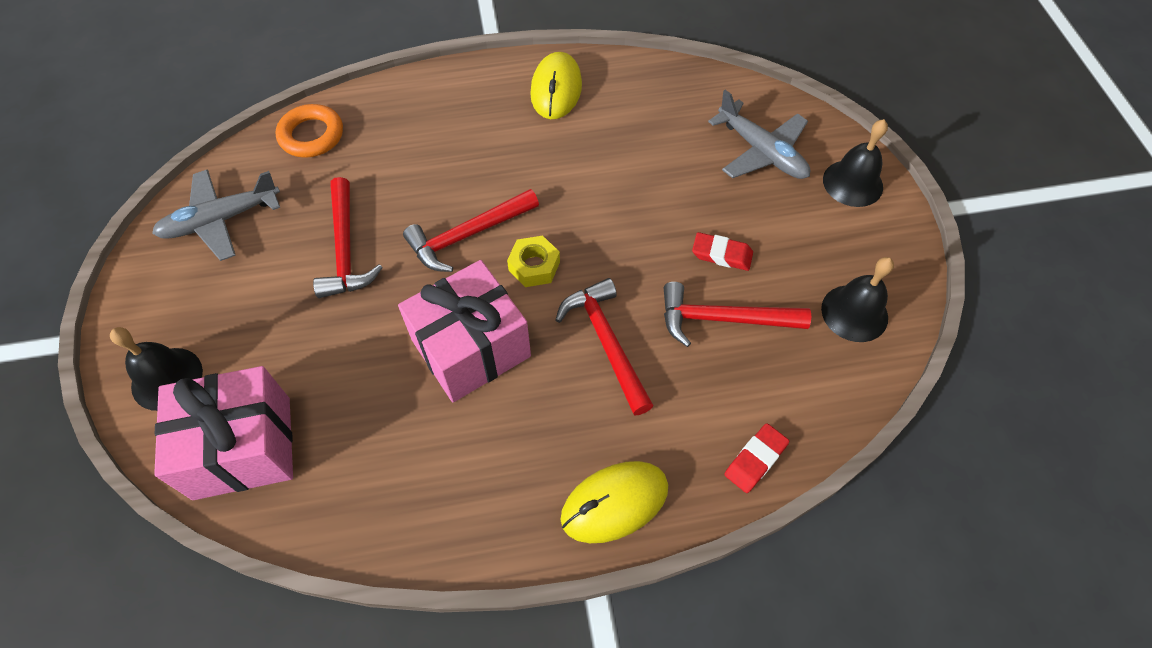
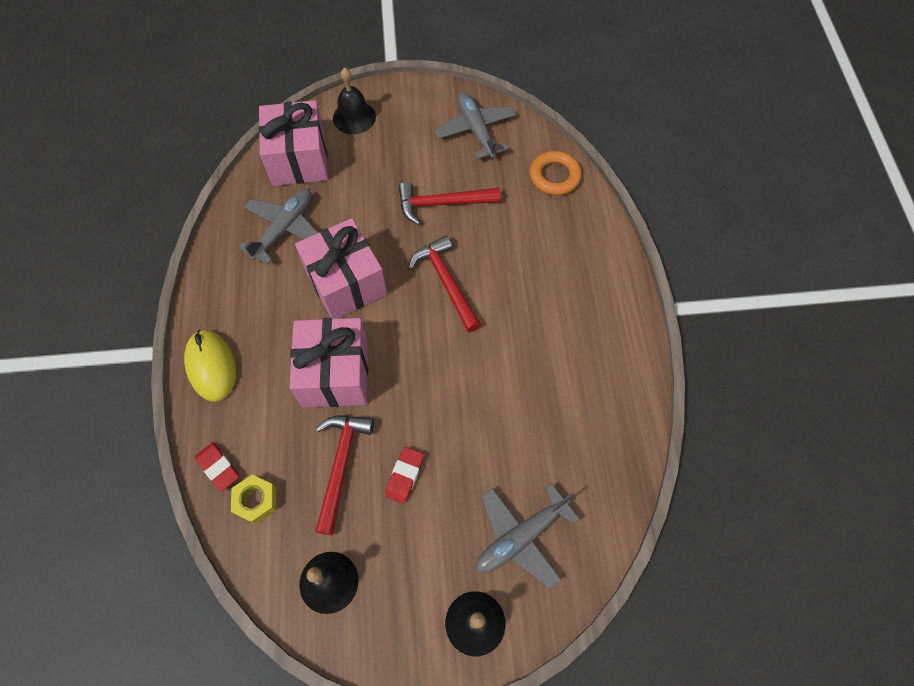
camera: 95 degrees right, 5 degrees up
(377, 445) = (284, 228): none -> grey plane
(534, 266) = (411, 327): yellow nut -> yellow nut (256, 501)
(556, 89) = (606, 356): yellow mouse -> none
(606, 342) = (335, 373): red hammer -> pink gift

